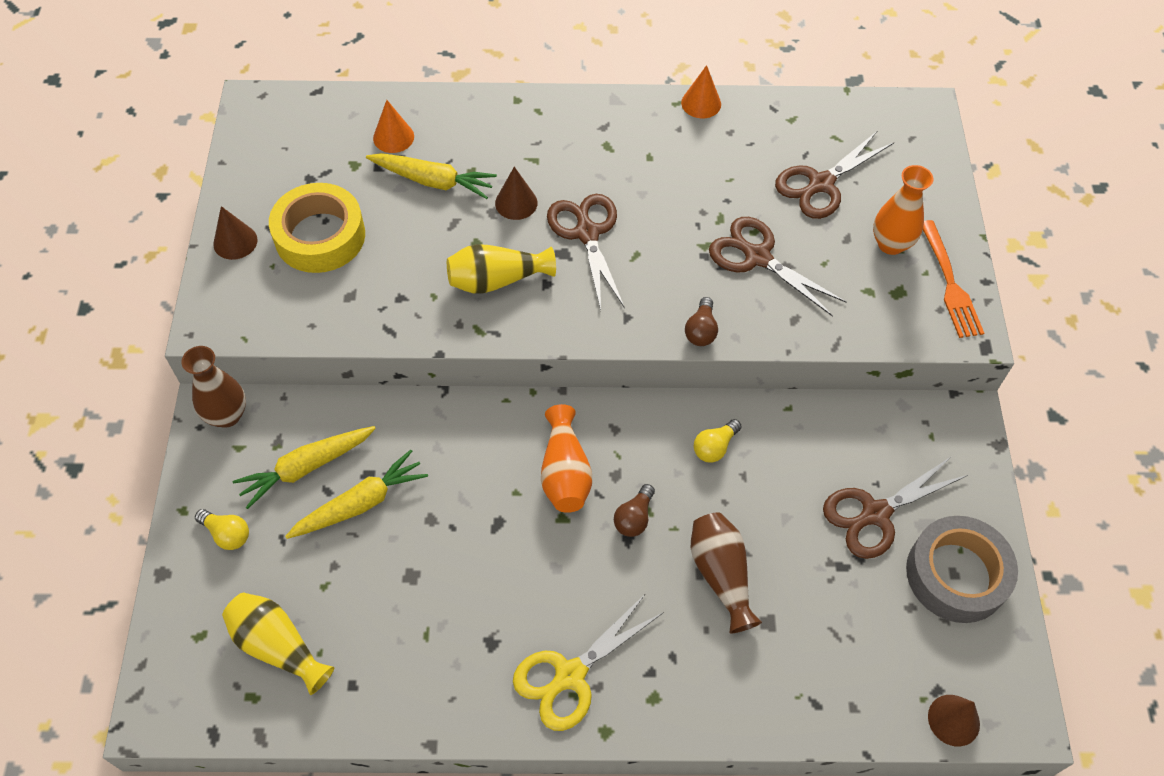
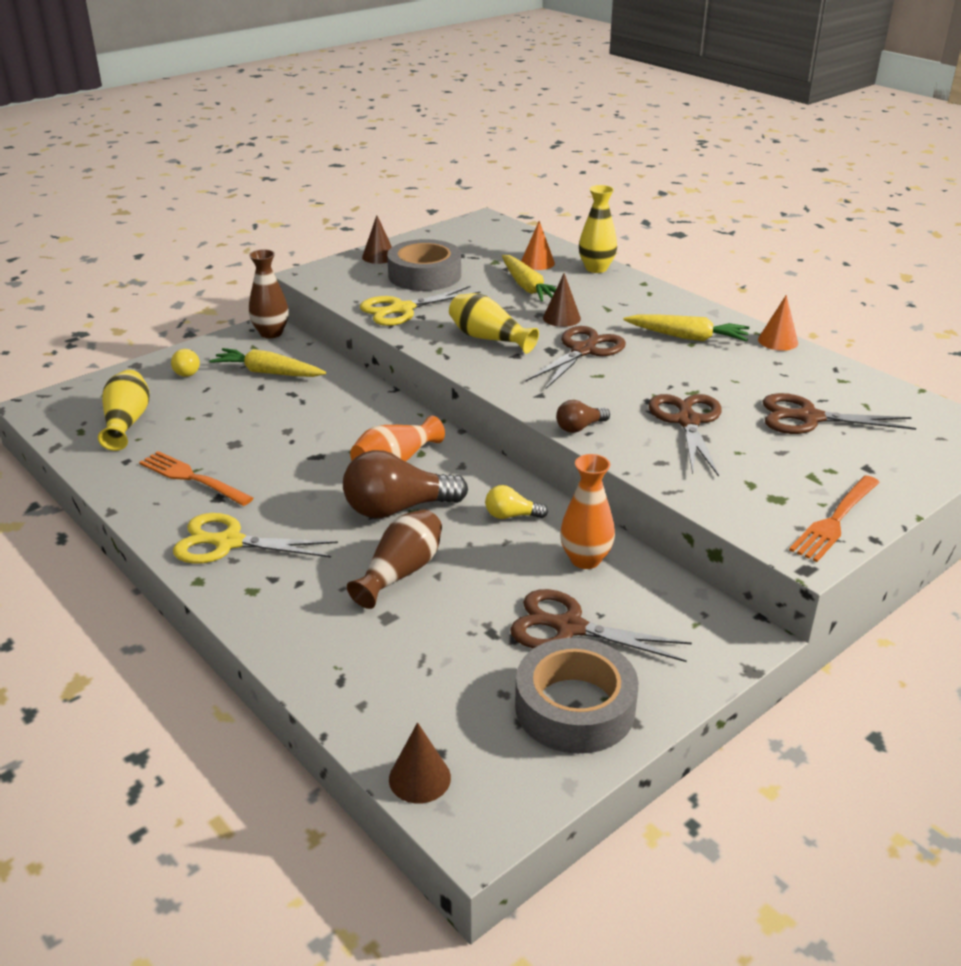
camera: 50 degrees right, 25 degrees down
(320, 236) = (424, 275): yellow tape -> grey tape
(360, 503) = (266, 401): yellow carrot -> yellow carrot (687, 337)
(370, 303) = (401, 309): none -> yellow scissors
(438, 645) = (192, 478): none -> orange fork
(453, 107) = (596, 268): none -> yellow vase
(634, 518) = (397, 509): brown light bulb -> brown light bulb, size x2.01
(891, 244) = (816, 474): orange vase -> orange vase (585, 559)

